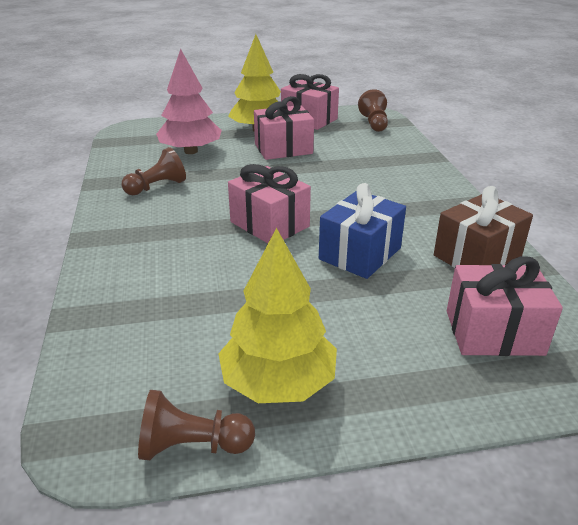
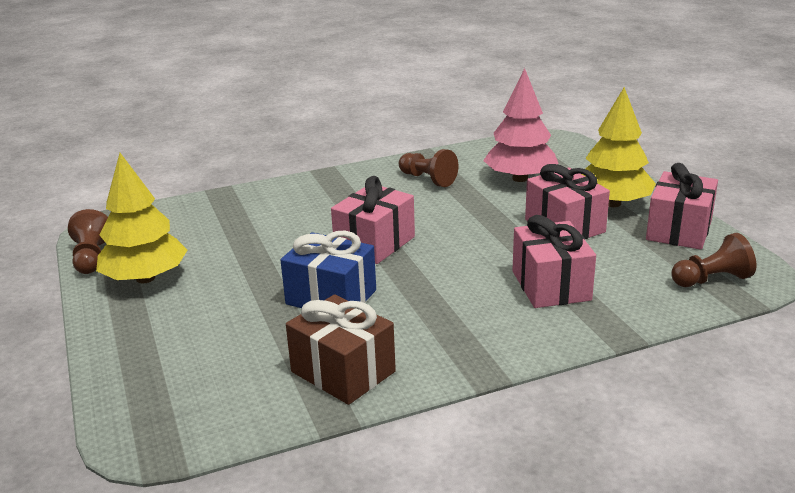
camera: 80 degrees right, 5 degrees down
(493, 332) = (204, 379): pink gift -> pink gift (551, 285)

